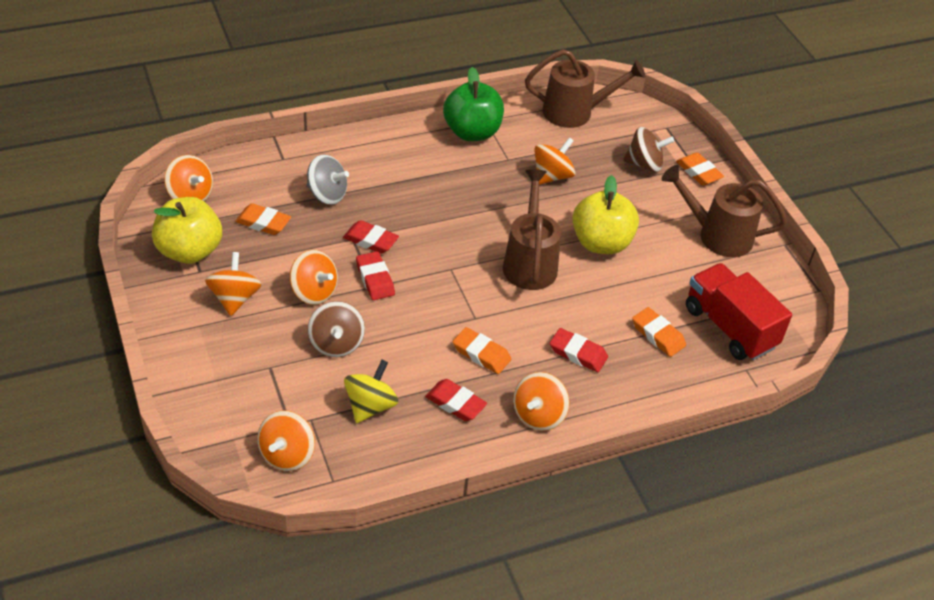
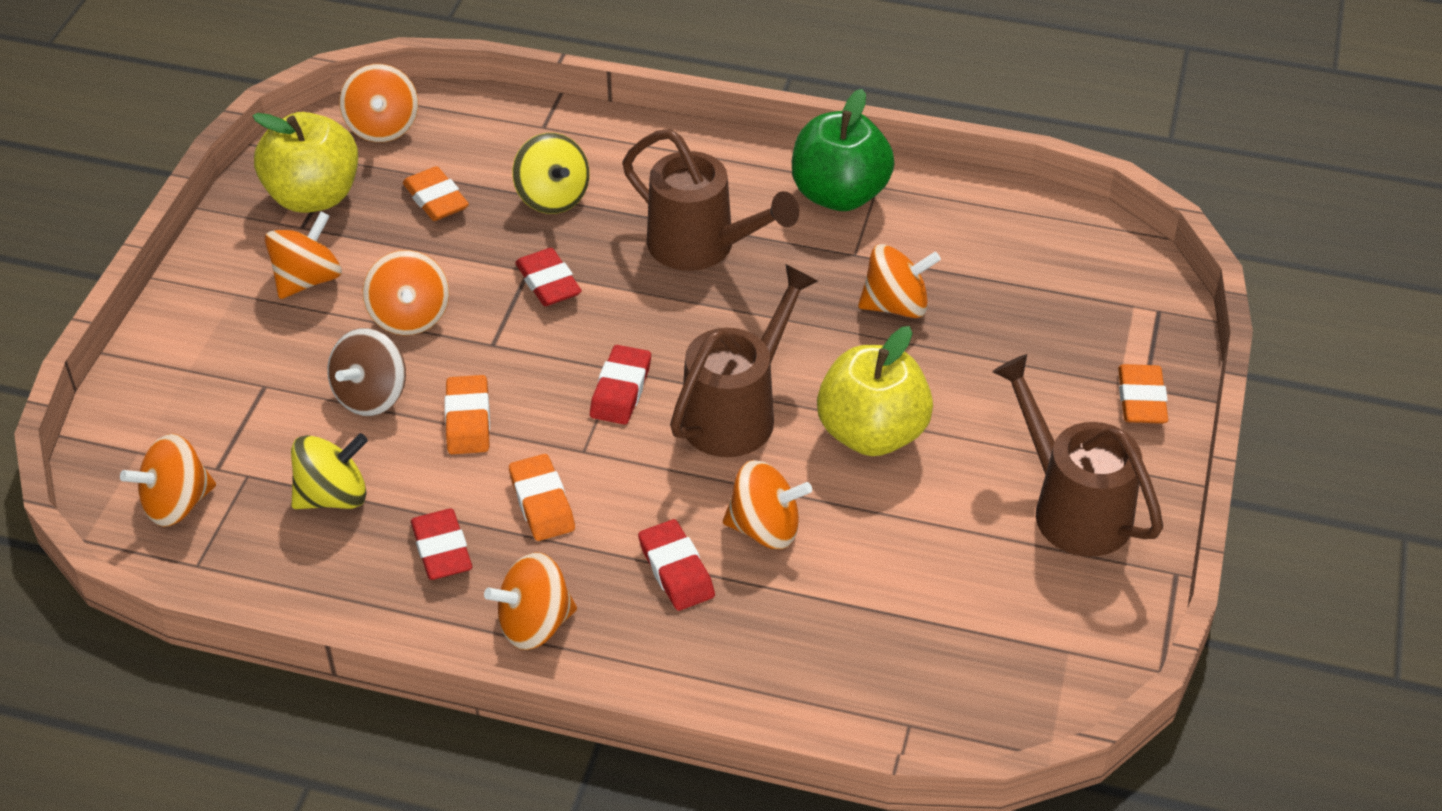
camera: 40 degrees right, 0 degrees up
(327, 194) = (552, 197): grey spinning top -> yellow spinning top
(375, 279) = (503, 336): red eraser -> red eraser (621, 390)
(575, 112) = (1029, 229): brown watering can -> brown watering can (702, 247)
(598, 312) = (765, 529): none -> orange spinning top
(644, 164) = (1062, 350): brown spinning top -> none
(658, 335) = (821, 605): orange eraser -> orange eraser (468, 420)
(729, 327) = (946, 650): red truck -> none

